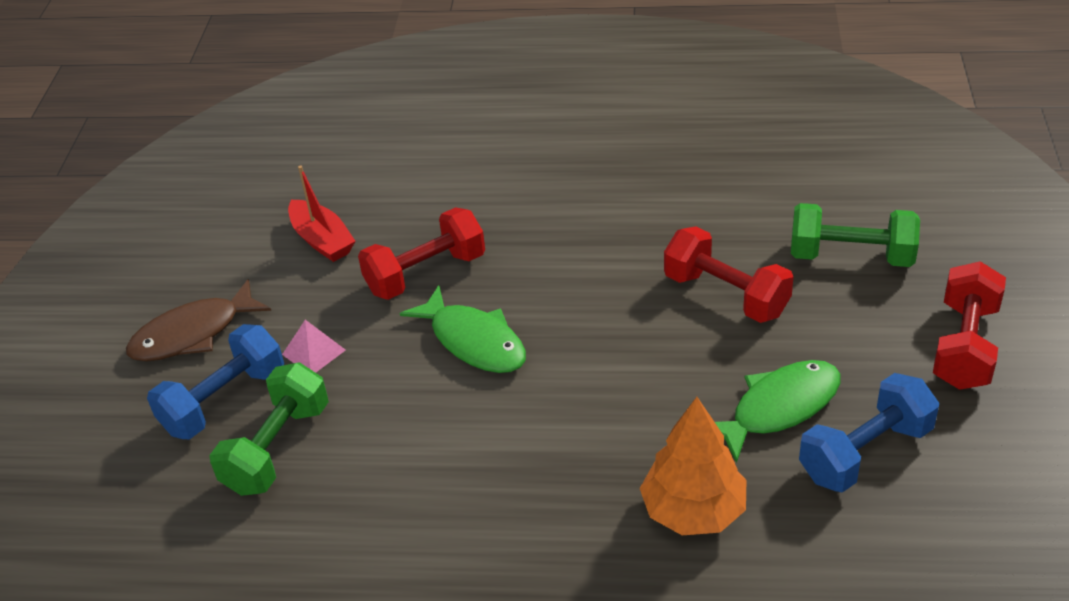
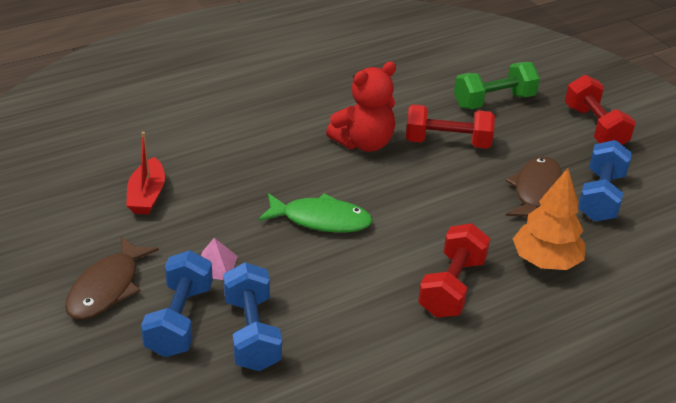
camera: 40 degrees left, 5 degrees down
(277, 448) = (252, 333): green dumbbell -> blue dumbbell
(322, 240) = (147, 196): red boat -> red boat turned 75 degrees clockwise
(426, 273) = (246, 192): red dumbbell -> red dumbbell (452, 287)
(618, 258) = (364, 143): none -> red teddy bear
(779, 408) = (536, 191): green fish -> brown fish

